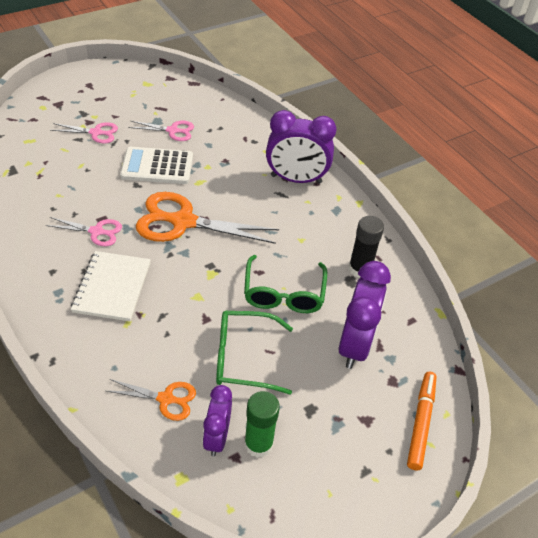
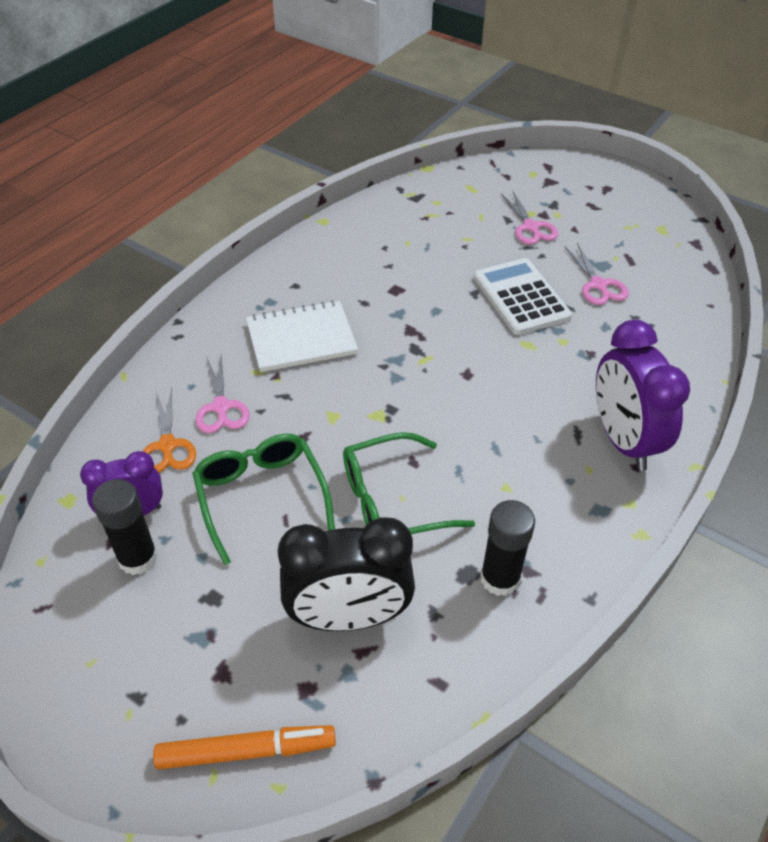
camera: 70 degrees right, 0 degrees up
(96, 232) = (374, 292): pink scissors -> pink scissors (221, 407)
(183, 222) = (445, 356): orange scissors -> none
(258, 444) = (138, 558): green glue stick -> black glue stick
(355, 344) = (348, 617): purple clock -> black clock

